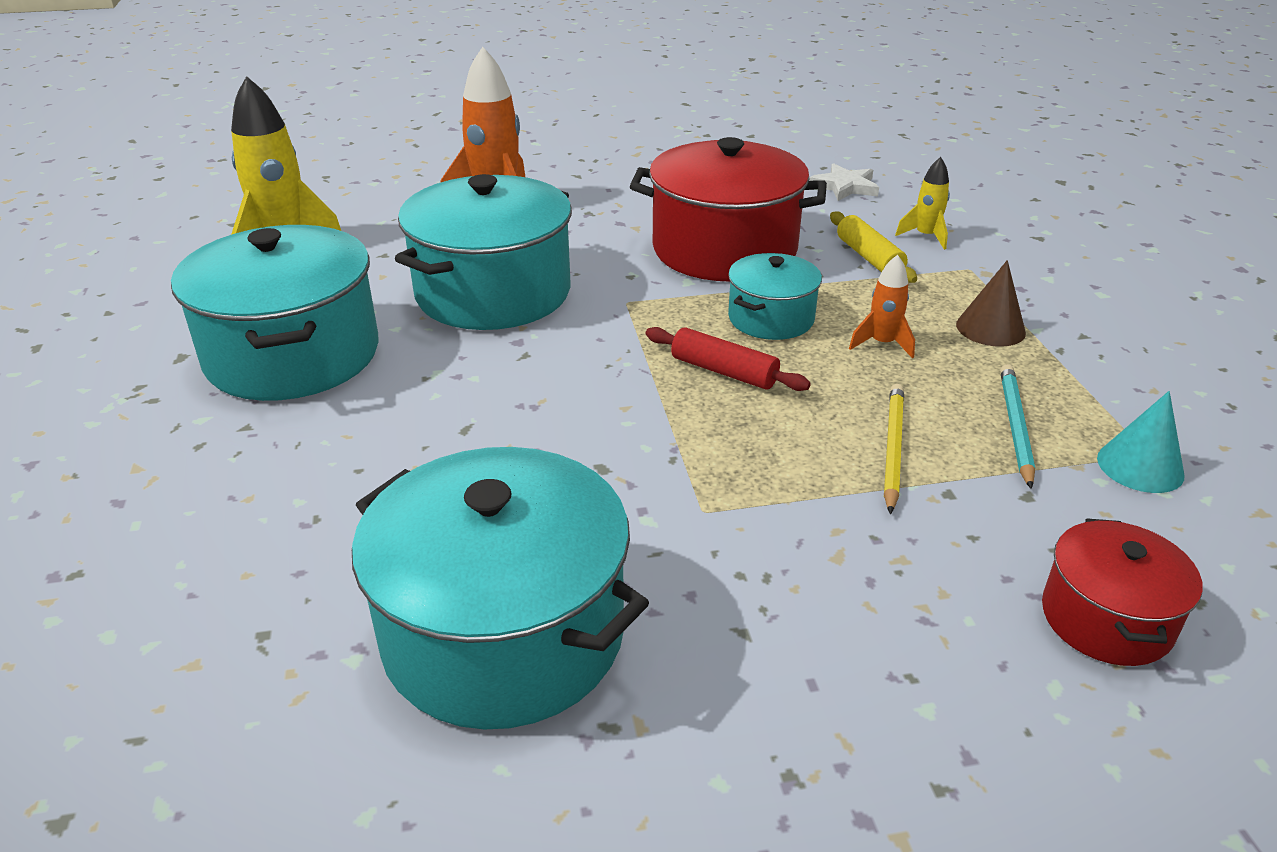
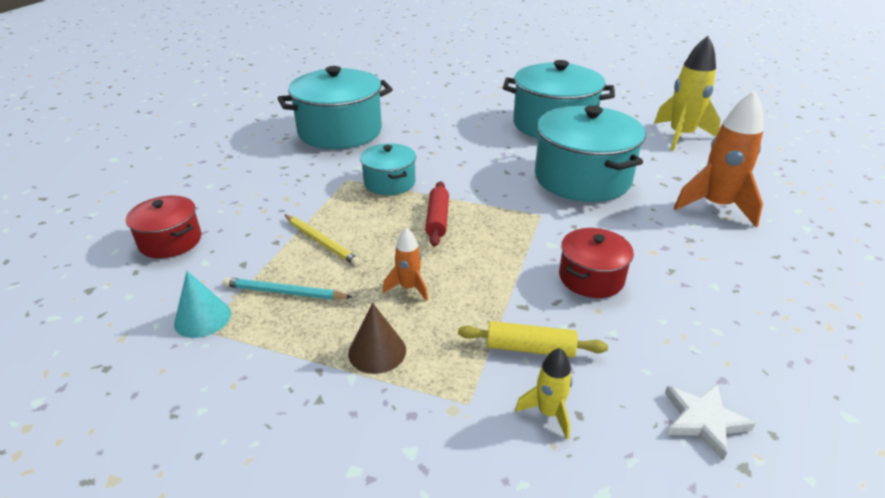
camera: 120 degrees right, 0 degrees up
(724, 249) = (591, 278): red pot -> red pot, size x0.53
(724, 371) = (437, 220): red rolling pin -> red rolling pin turned 60 degrees counterclockwise
(771, 318) = (477, 257): turquoise pot -> turquoise pot (389, 182)
(1015, 427) = (284, 292): turquoise pencil -> turquoise pencil turned 150 degrees clockwise

